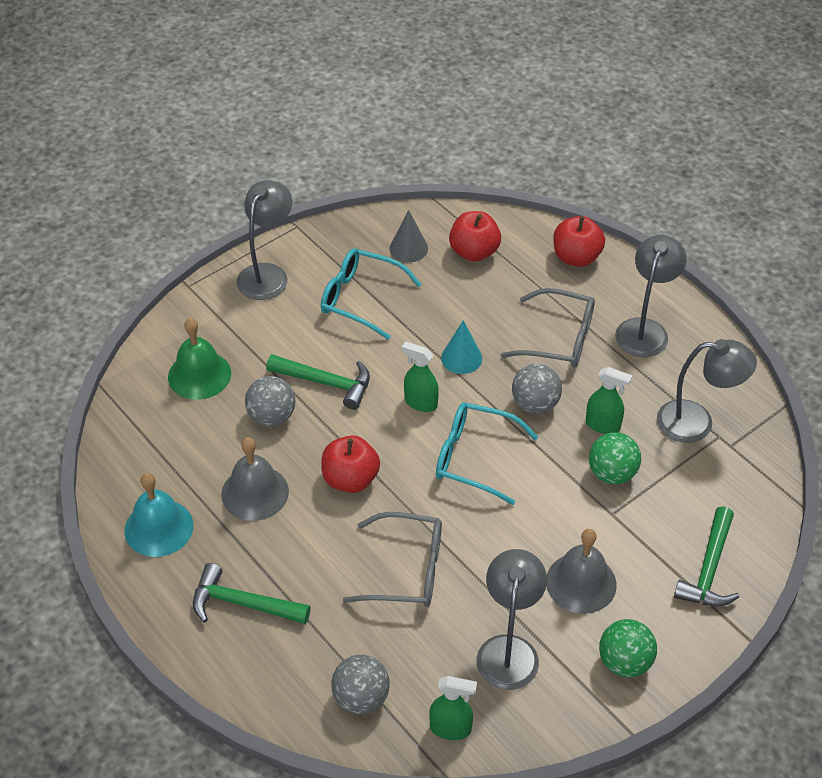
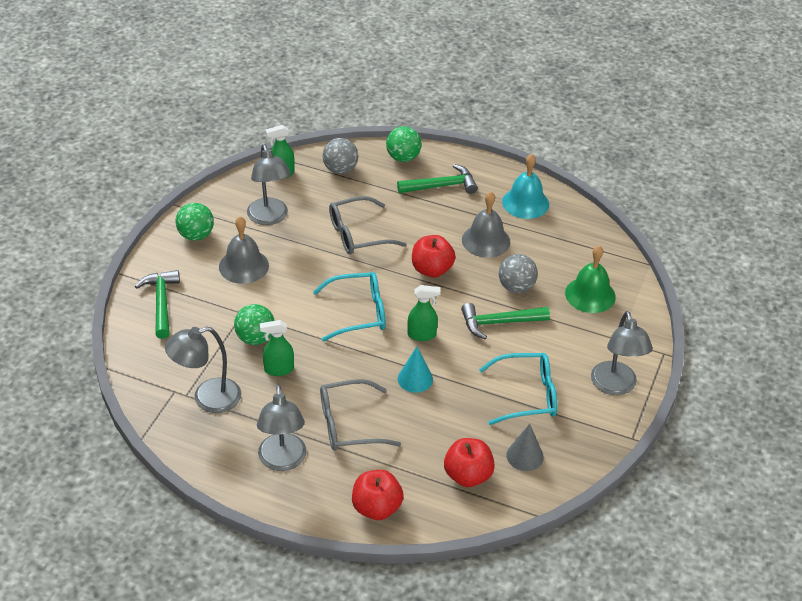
camera: 150 degrees right, 5 degrees down
(257, 680) = (403, 157): none -> green ball
(535, 404) = (338, 365): grey ball -> none

